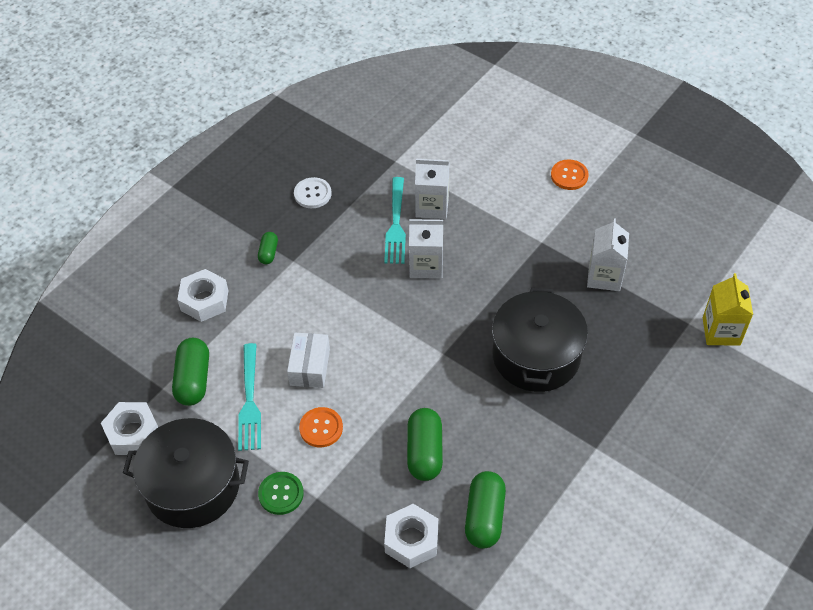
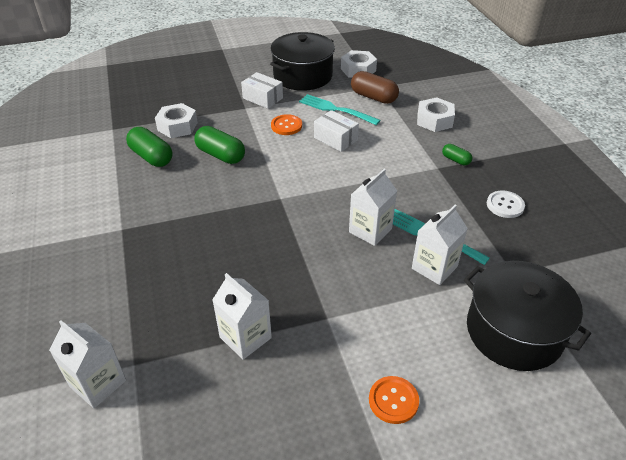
camera: 125 degrees right, 10 degrees down
(193, 380) = (373, 97): green capsule -> brown capsule
(281, 494) = (262, 98): green button -> white box
(536, 356) = (223, 243): black pot -> black pot (514, 331)
(721, 331) = (98, 383): yellow carton -> white carton

